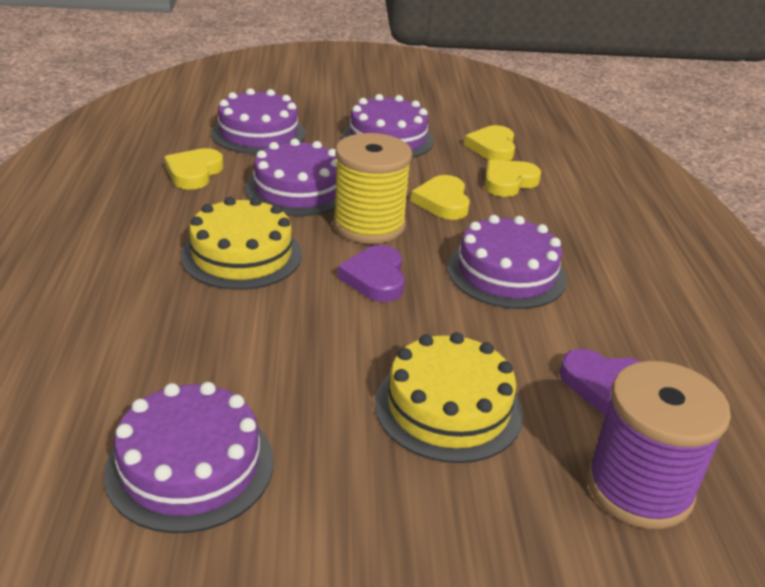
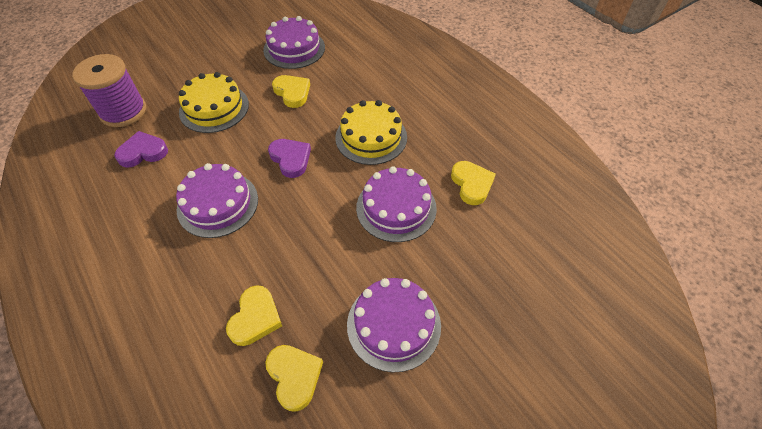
camera: 150 degrees right, 20 degrees up
(258, 133) = (491, 259): purple cake -> none
(369, 225) = (325, 199): yellow spool -> none
(443, 202) = (293, 254): yellow heart -> yellow heart (292, 93)

